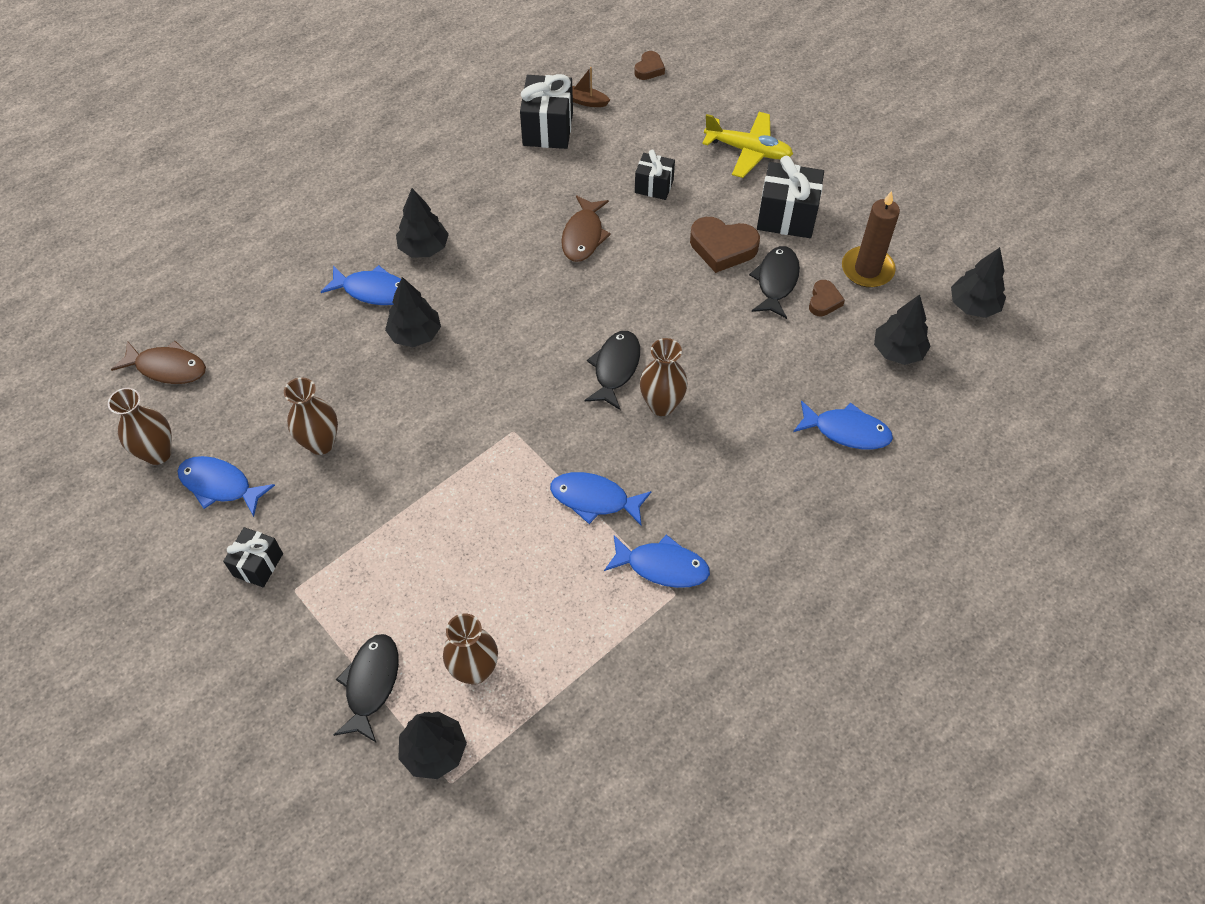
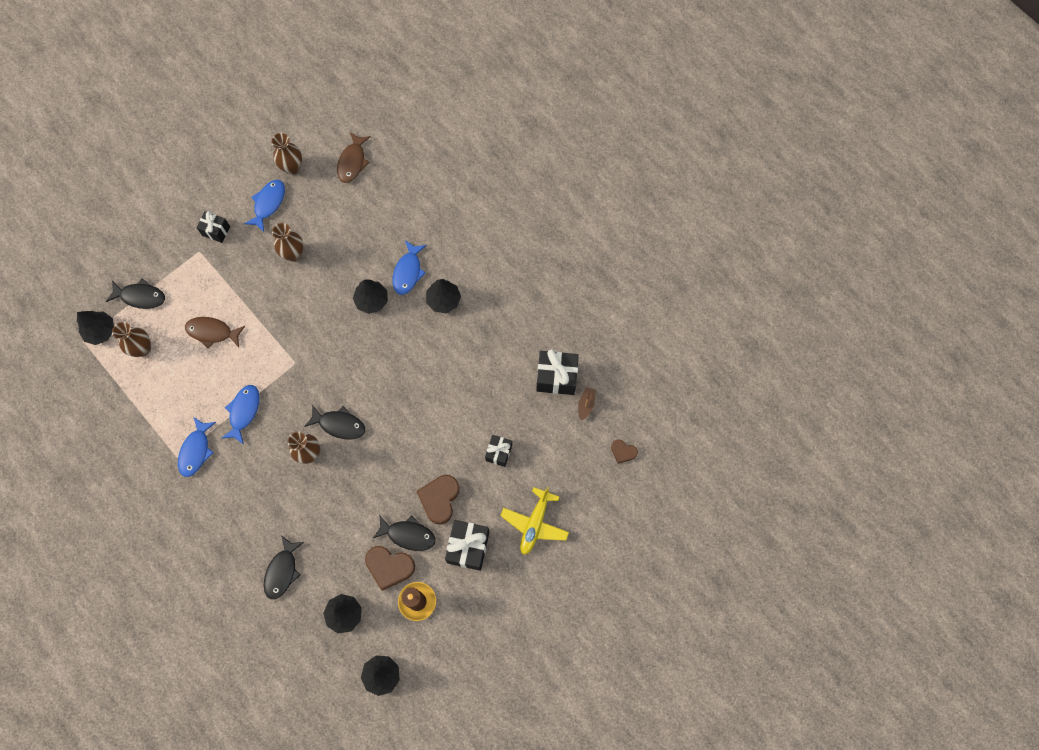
camera: 90 degrees right, 15 degrees up
(583, 236) = (452, 403): brown fish -> brown fish (212, 332)
(824, 301) = (389, 567): brown heart -> brown heart, size x1.78
(847, 431) = (282, 571): blue fish -> black fish

